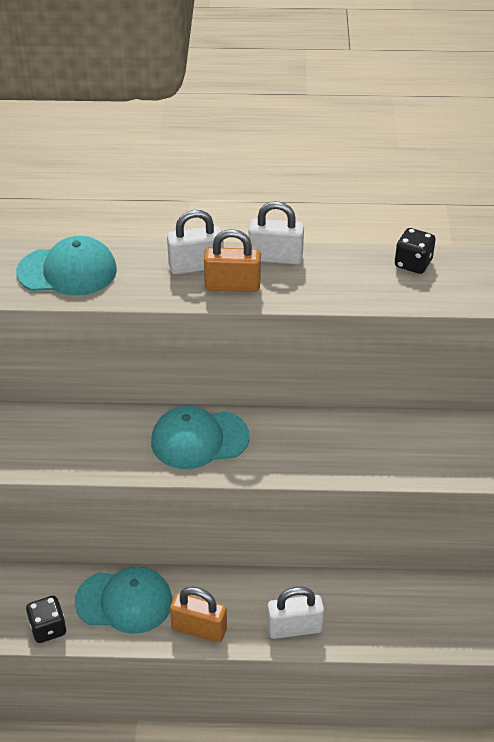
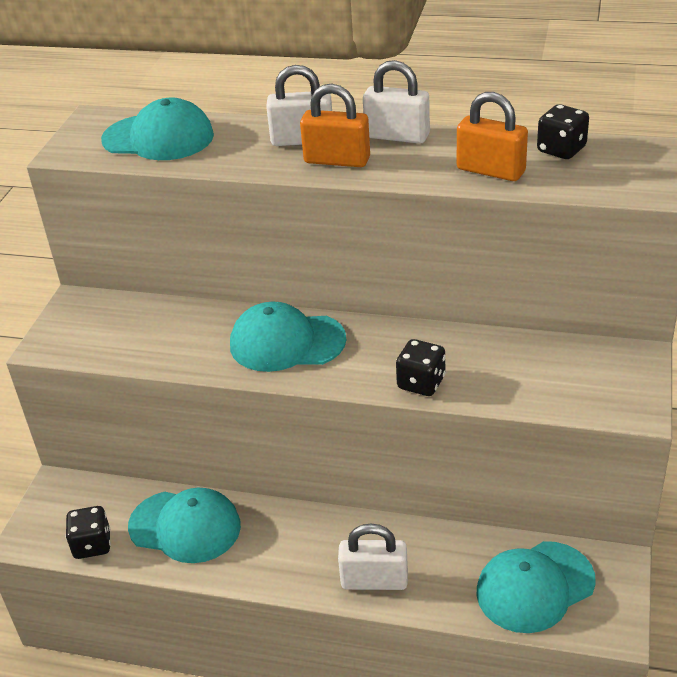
camera: 15 degrees right, 5 degrees down
(199, 628) = (261, 567): orange padlock -> orange padlock (490, 170)
(320, 466) = (421, 383): none -> black dice
(420, 616) = (534, 587): none -> turquoise cap

